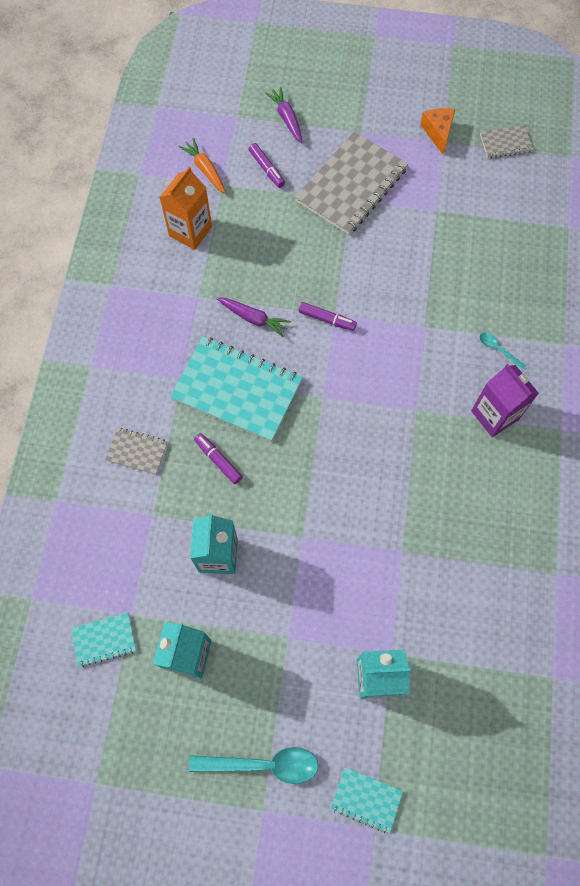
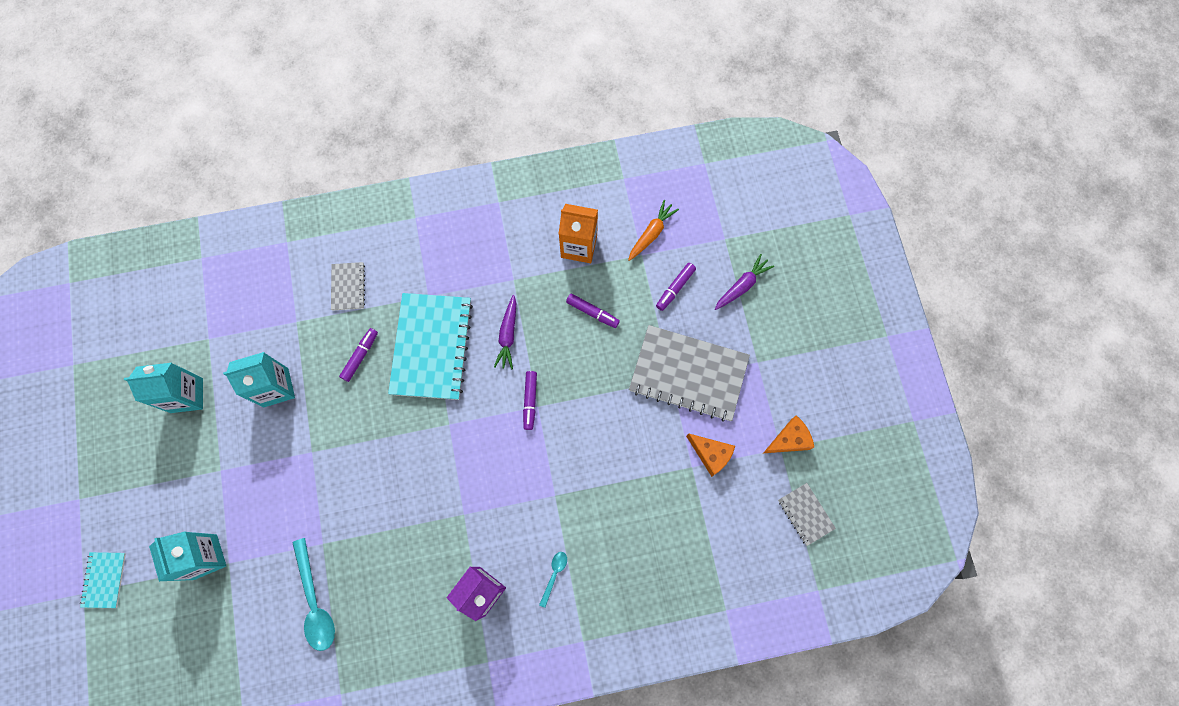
camera: 70 degrees right, 5 degrees up
(104, 639) = (183, 326): turquoise notebook -> none
(261, 241) = (592, 312): none -> purple marker
(263, 764) = (114, 486): turquoise spoon -> turquoise spoon (315, 601)
(430, 193) = (711, 454): none -> orange cheese

